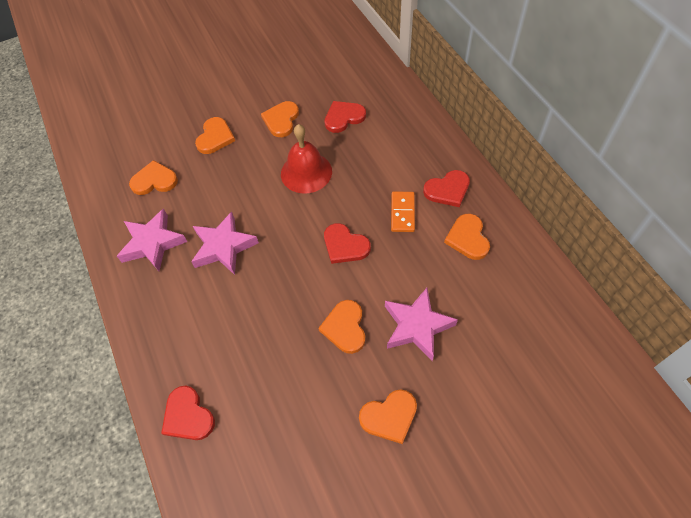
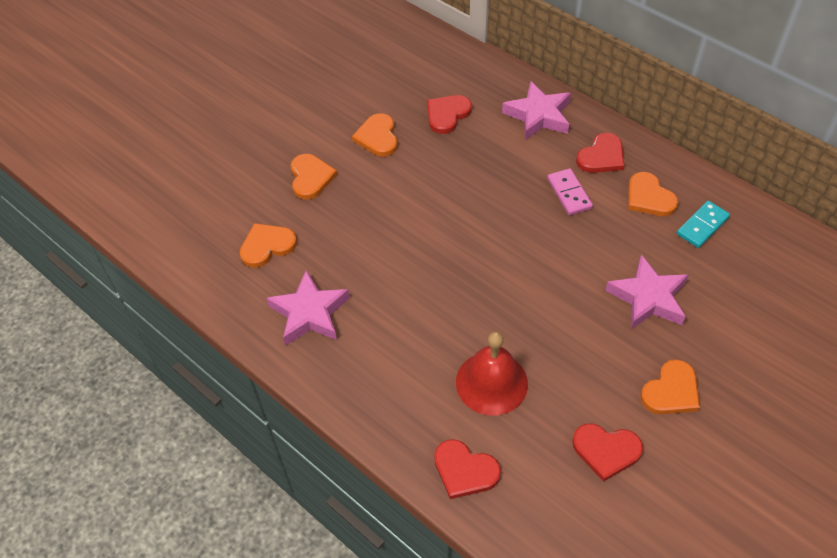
camera: 25 degrees left, 5 degrees down
(223, 247) = (395, 289): pink star -> pink star (538, 115)
(306, 172) = (440, 184): red bell -> red bell (491, 382)
(345, 245) = (528, 245): red heart -> red heart (606, 451)
(345, 327) = (577, 324): orange heart -> none
(402, 213) = (569, 193): orange domino -> pink domino
(500, 279) = (702, 226): none -> turquoise domino

